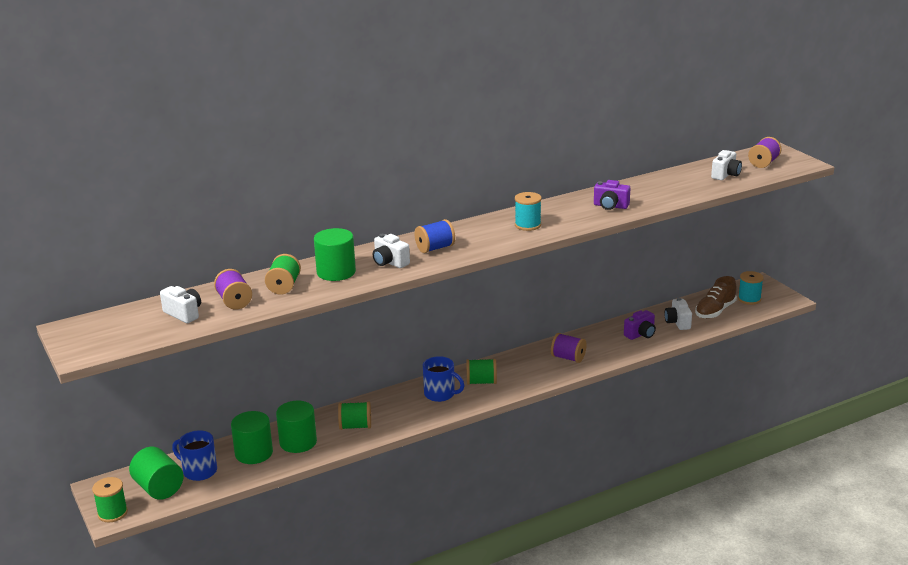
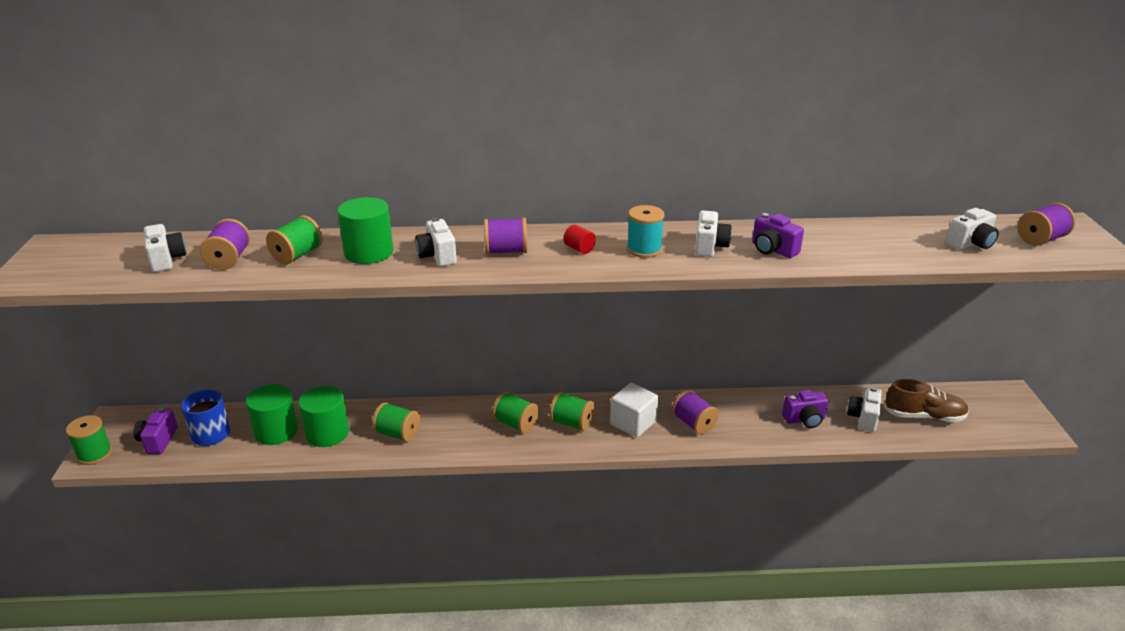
camera: 25 degrees right, 5 degrees up
(159, 488) = (158, 441): green cylinder -> purple camera
(435, 248) = (506, 251): blue spool -> purple spool
(440, 394) = (516, 424): blue mug -> green spool
(484, 235) = (579, 249): none -> red cylinder
(525, 369) = (633, 423): none -> white cube
(568, 213) = (709, 246): none -> white camera
(715, 311) = (924, 416): brown shoe -> brown shoe turned 150 degrees counterclockwise
(749, 299) = (981, 413): turquoise spool -> none

